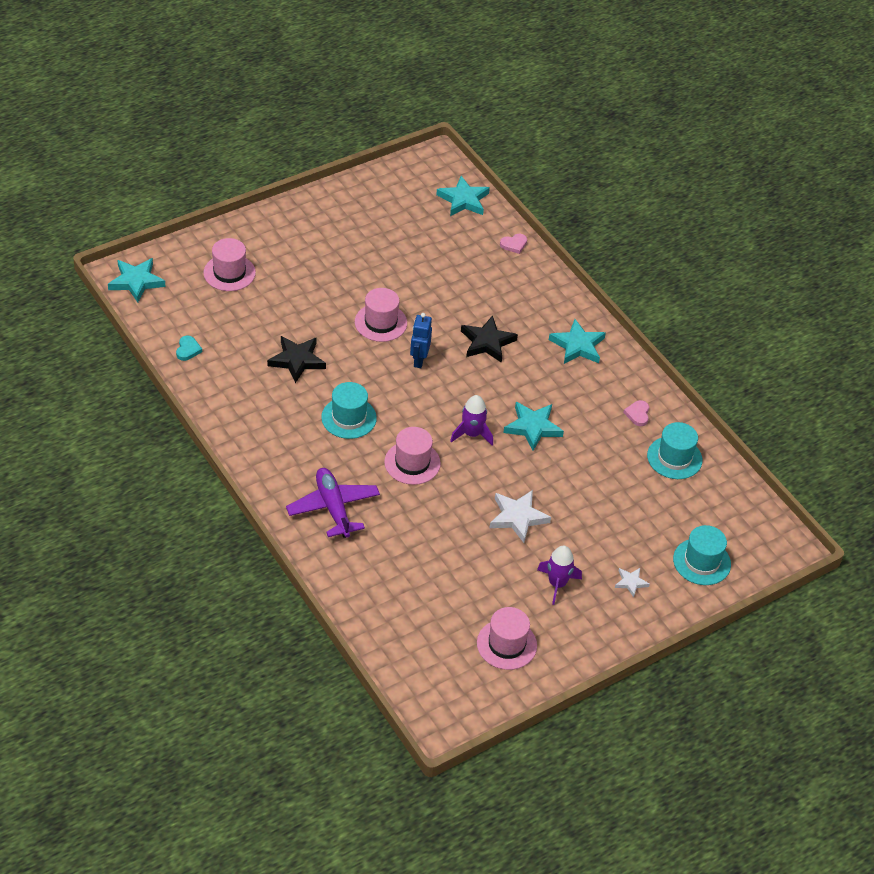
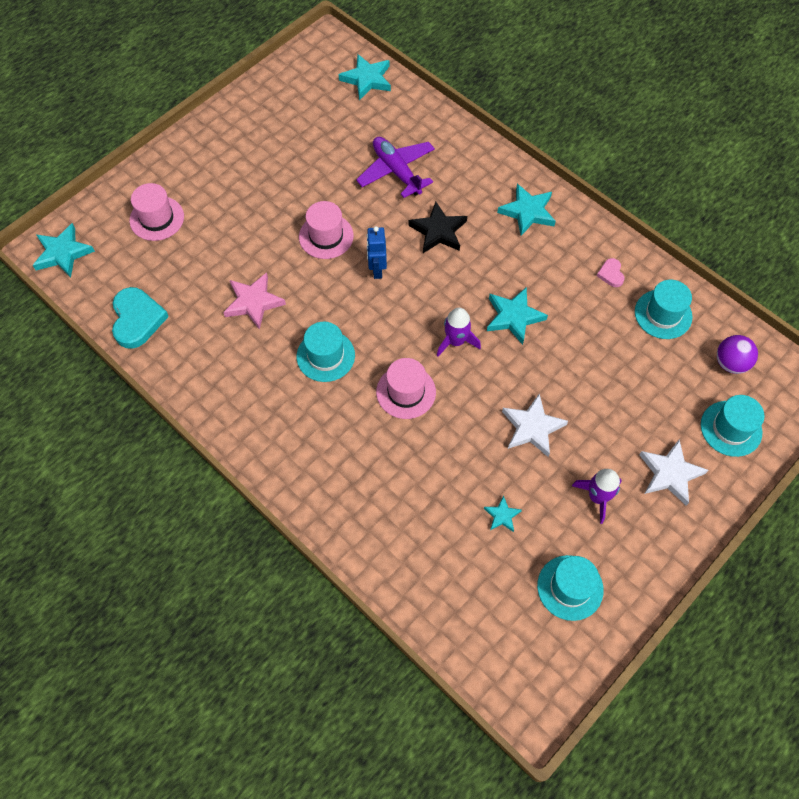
camera: 10 degrees left, 15 degrees up
(188, 350) = (137, 319): turquoise heart -> turquoise heart, size x2.02
(297, 360) = (253, 302): black star -> pink star
(333, 508) = (340, 469): purple plane -> purple plane (396, 171)
(465, 577) = (502, 515): none -> turquoise star
(506, 644) = (570, 587): pink hat -> turquoise hat
(514, 244) = (430, 116): pink heart -> none
(631, 582) = (670, 474): white star -> white star, size x1.82
(722, 511) = (730, 363): none -> purple ball

